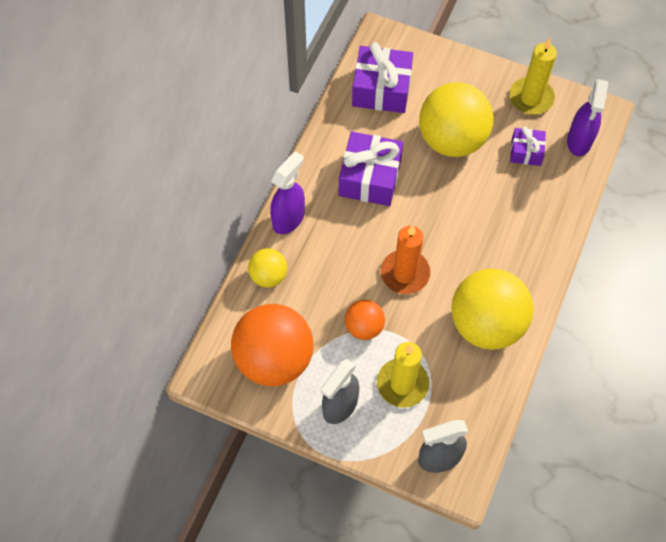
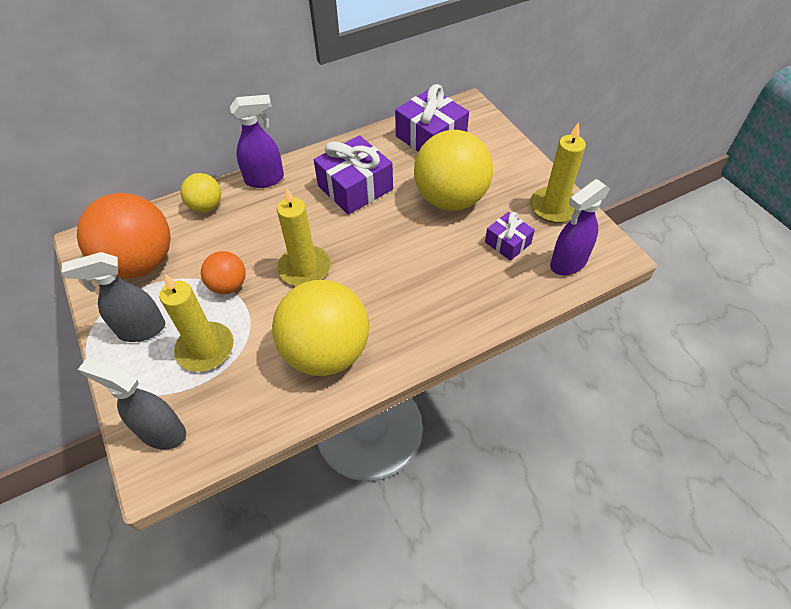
camera: 40 degrees right, 10 degrees down
(405, 273) = (304, 268): orange candle -> yellow candle

